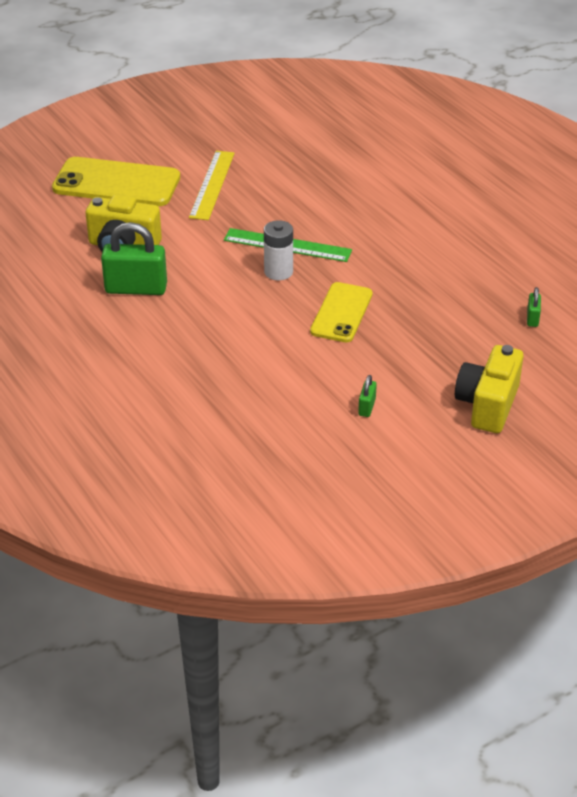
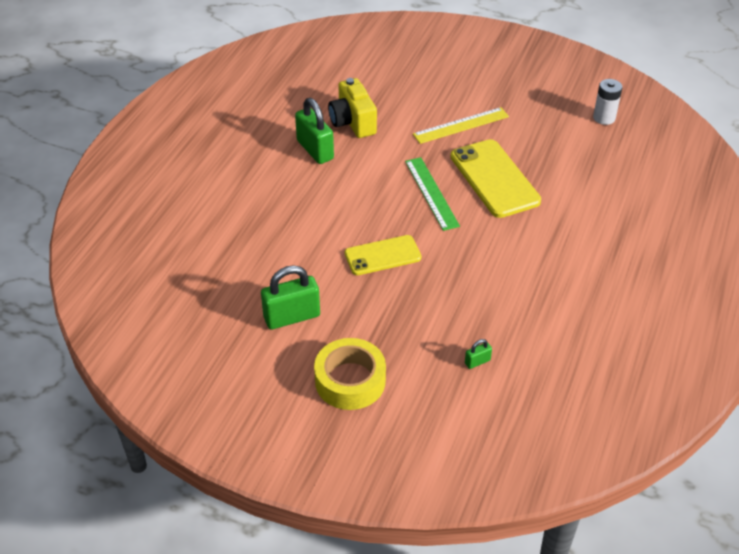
camera: 55 degrees right, 5 degrees up
(116, 183) = (415, 85): yellow phone -> yellow phone (494, 179)
(278, 272) = (397, 203): white battery -> white battery (604, 118)
(367, 407) = (292, 317): green padlock -> green padlock, size x2.20
(487, 405) = (350, 381): yellow camera -> yellow tape

